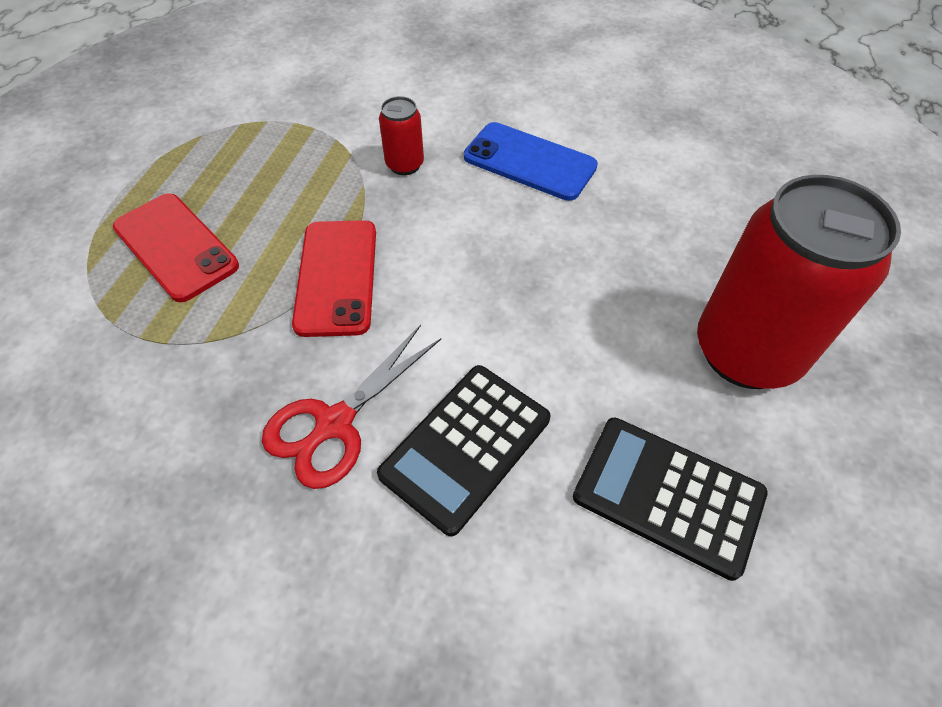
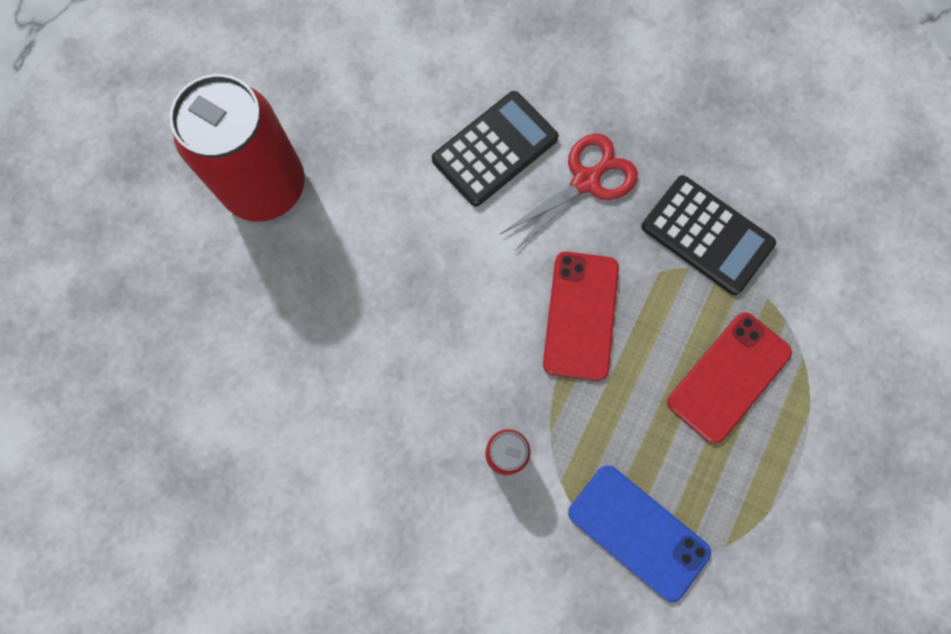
camera: 170 degrees left, 20 degrees up
(176, 247) = (728, 377): red phone -> red phone turned 75 degrees clockwise
(529, 162) = (375, 435): blue phone -> blue phone (638, 532)
(668, 495) = (369, 96): black calculator -> black calculator (707, 235)

